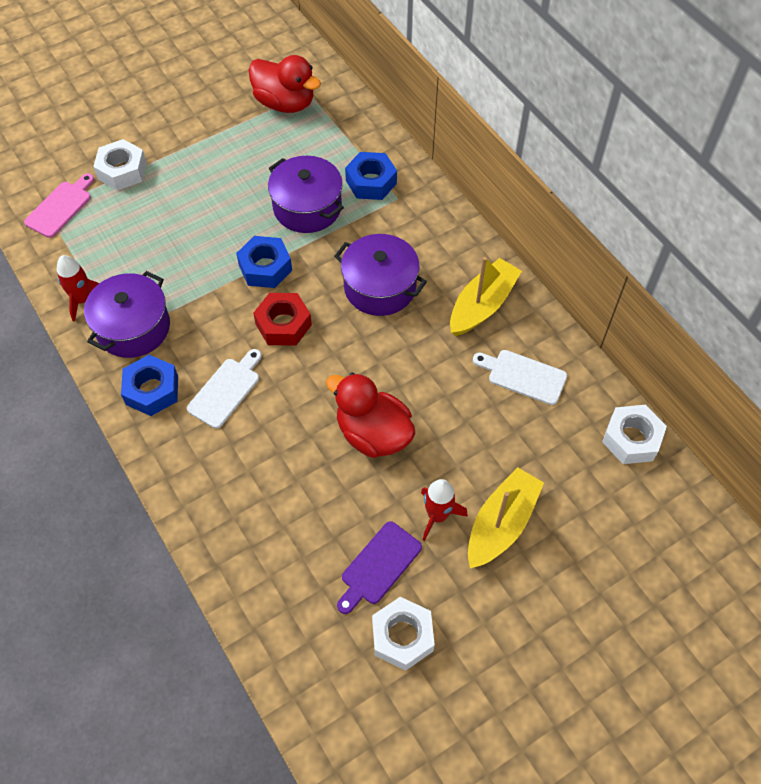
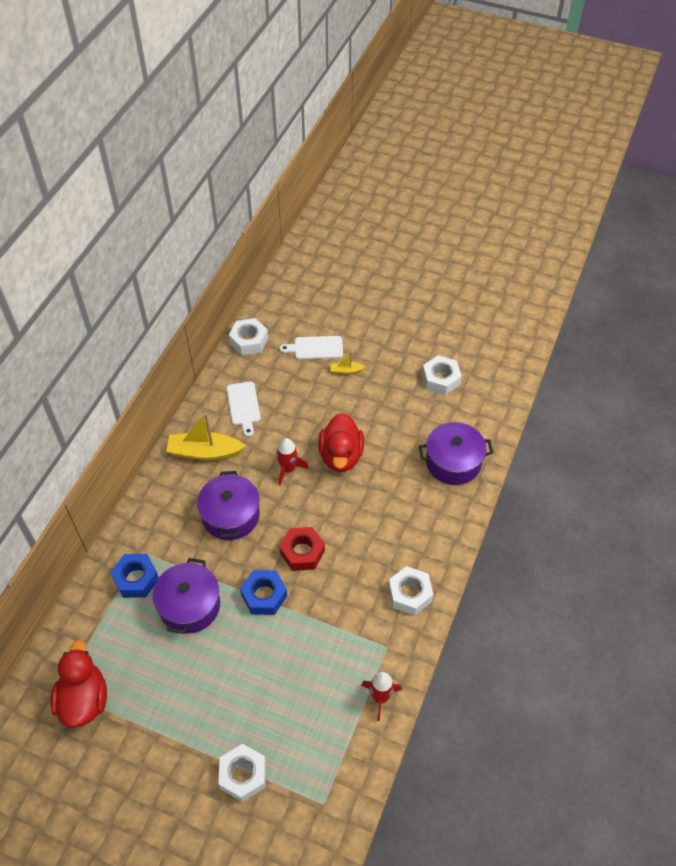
camera: 125 degrees left, 5 degrees down
(61, 207) = (313, 793): pink cutting board -> none
(133, 327) = (375, 643): purple pot -> purple pot (453, 462)
(152, 390) = (409, 594): blue nut -> white nut
(226, 390) = (375, 551): white cutting board -> white cutting board (315, 348)
(378, 566) = (415, 409): purple cutting board -> none
(437, 515) = (365, 399): red rocket -> red rocket (288, 469)
(501, 524) = (346, 371): yellow boat -> yellow boat, size x0.48

